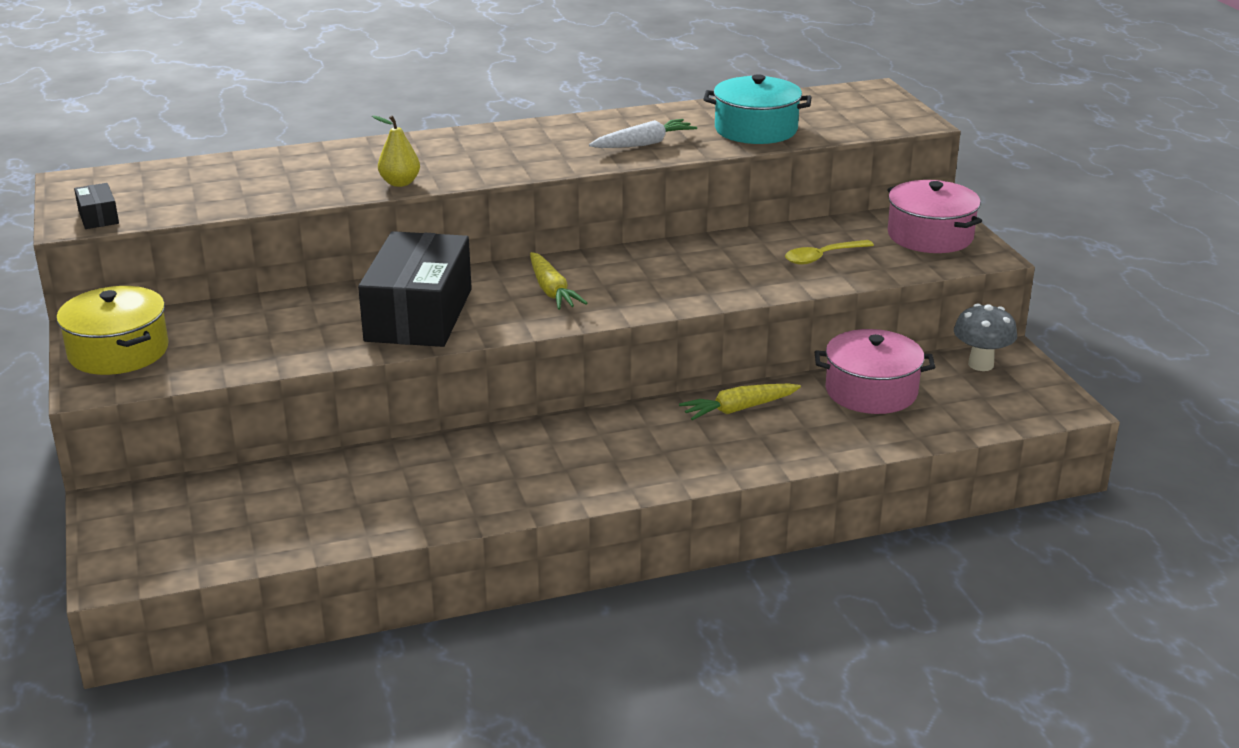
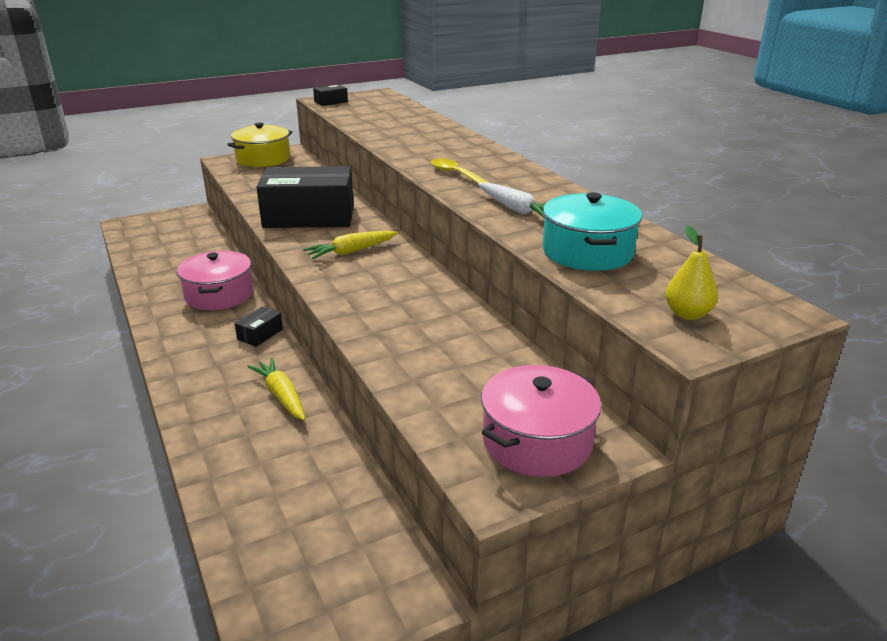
camera: 80 degrees right, 0 degrees up
(400, 183) = (398, 149): yellow pear -> yellow pear (687, 314)
(599, 424) = (260, 334): none -> black box
(822, 257) = (450, 367): yellow spoon -> yellow spoon (455, 174)
(871, 391) = (316, 474): pink pot -> pink pot (219, 295)
(981, 364) = (385, 565): grey mushroom -> none

